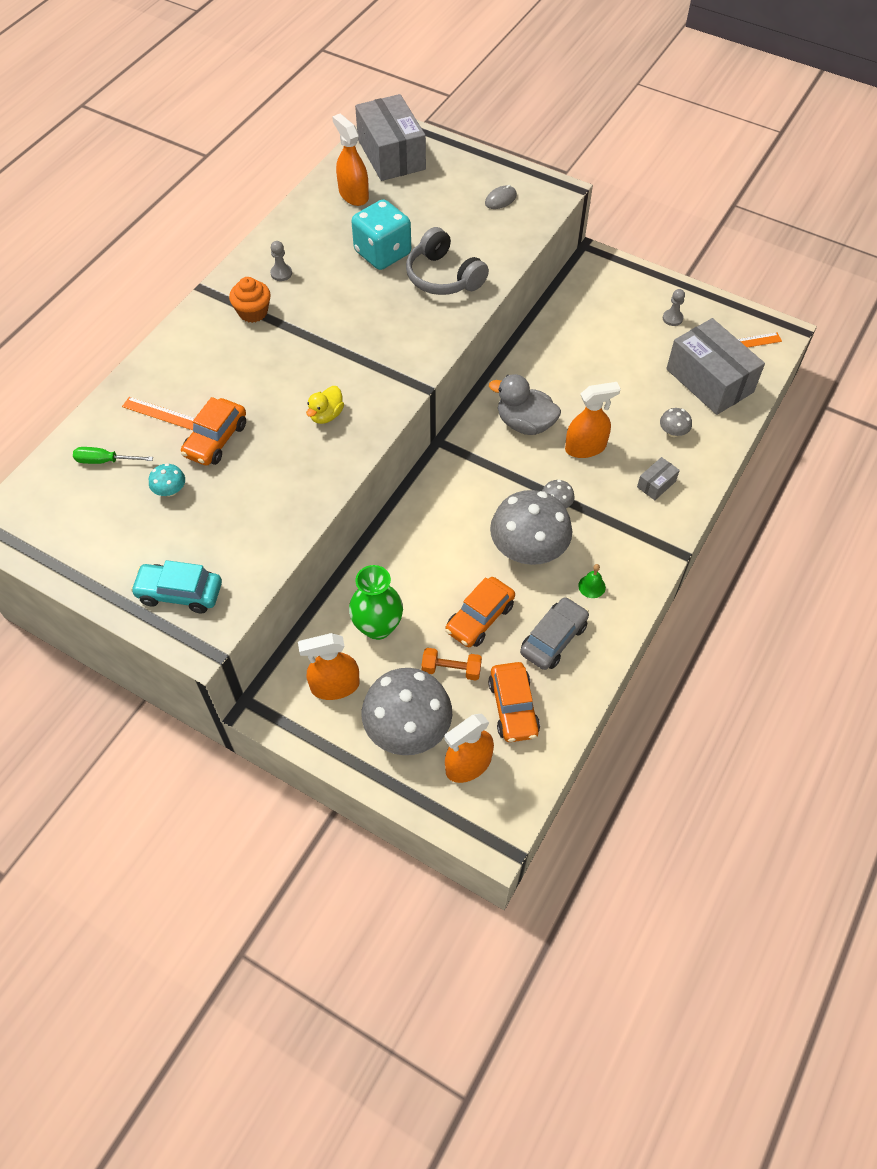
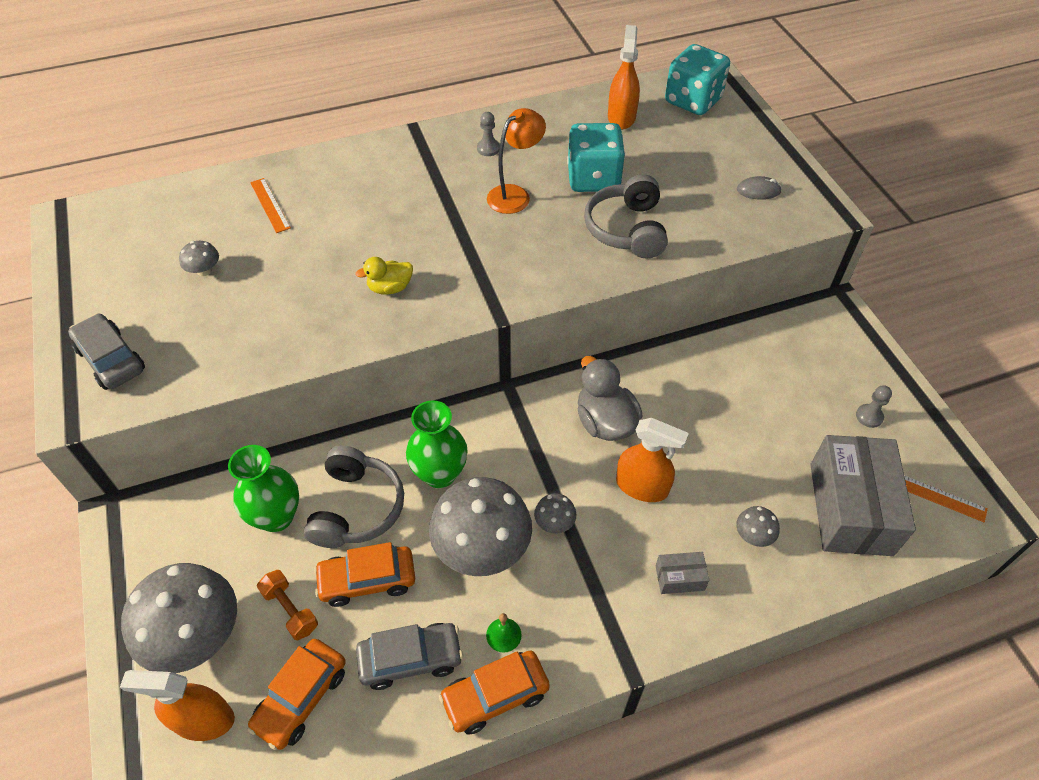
camera: 40 degrees right, 5 degrees down
(105, 461) = (190, 217): green screwdriver -> none
(170, 490) = (204, 270): turquoise mushroom -> grey mushroom
(180, 593) = (111, 359): turquoise car -> grey car
(216, 440) = (283, 252): orange car -> orange car (495, 695)
(253, 312) = (430, 167): orange cupcake -> none
(335, 686) = (186, 543): orange spray bottle -> none
(340, 297) = (515, 195): none -> orange lamp
(391, 154) = (693, 101): grey box -> turquoise dice
(424, 583) = (356, 508): none -> grey headphones
(455, 526) = (440, 474): none -> green vase

